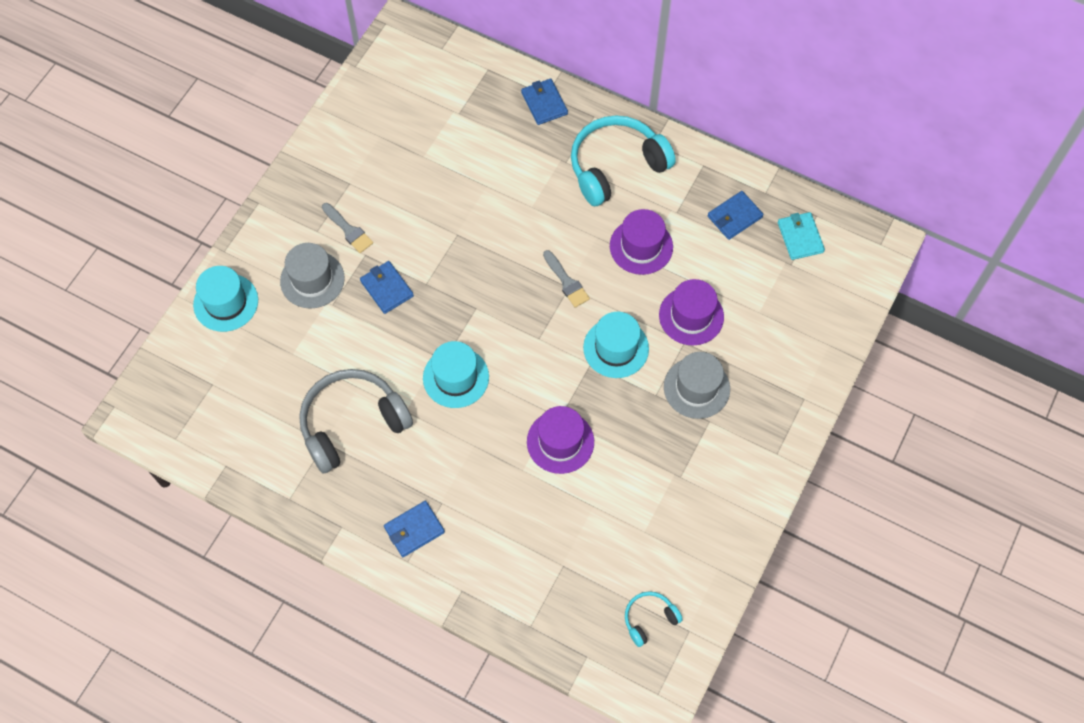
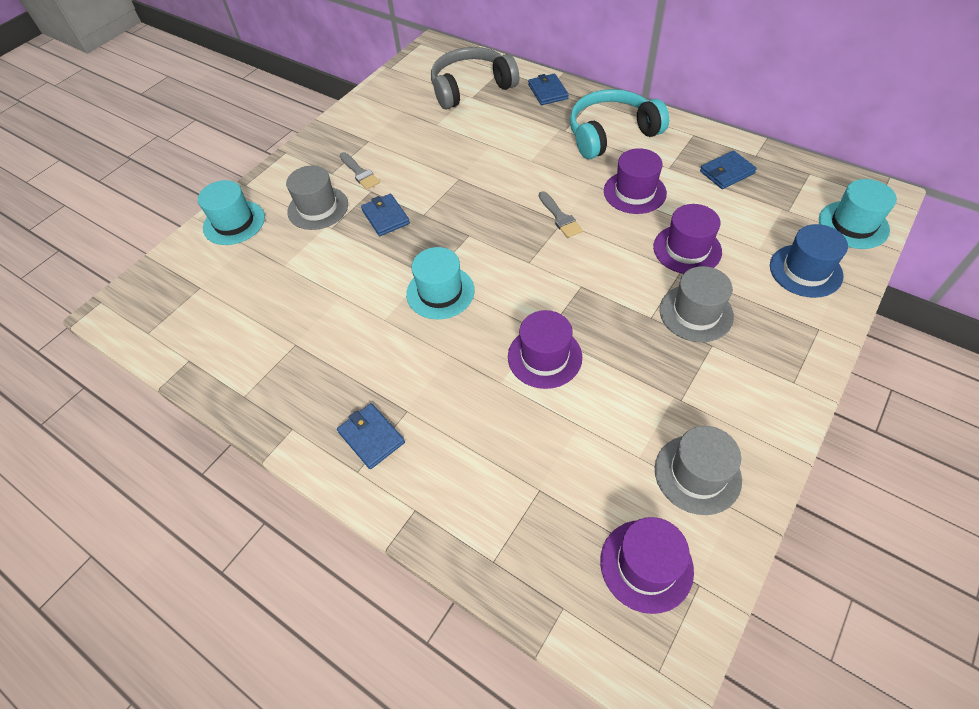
camera: 10 degrees right, 10 degrees down
(352, 424) = (327, 329): grey headphones -> grey headphones (471, 88)
(414, 530) = (371, 437): blue wallet -> blue wallet turned 75 degrees clockwise
(616, 348) = (608, 273): turquoise hat -> turquoise hat (853, 225)
(649, 619) = (646, 565): turquoise headphones -> purple hat
(691, 542) = (697, 474): none -> grey hat
(799, 336) = (805, 270): none -> blue hat
(800, 237) = (795, 189): turquoise wallet -> none

